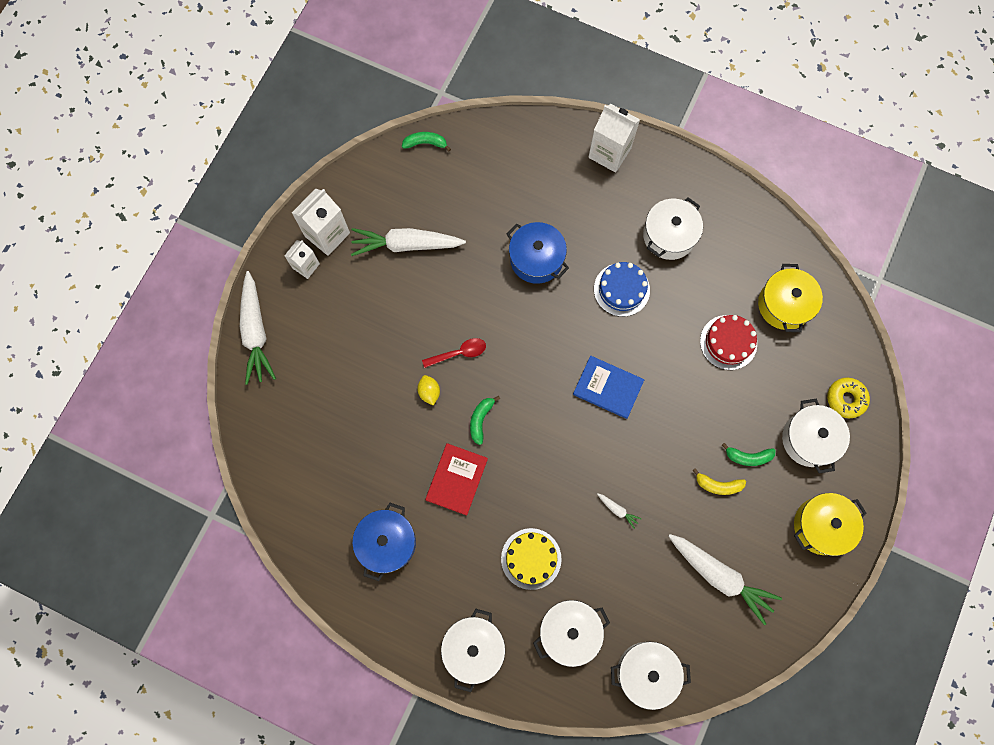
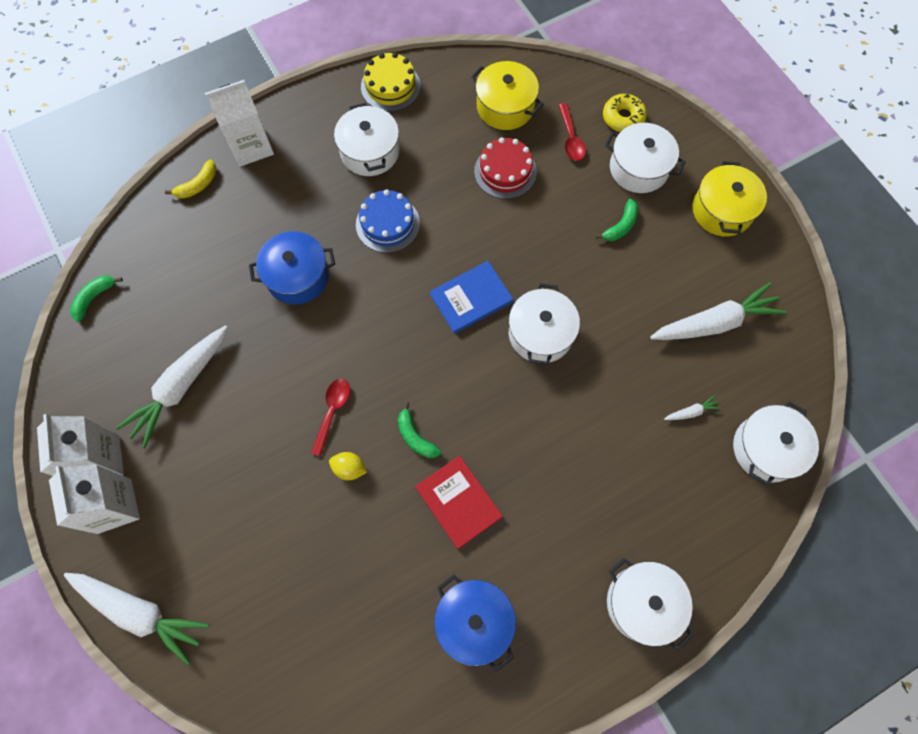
camera: 55 degrees left, 5 degrees down
(306, 266) = (114, 506): white carton -> white carton, size x1.66
(531, 558) = (588, 483): yellow cake -> yellow cake (390, 86)
(569, 631) = (683, 494): white pot -> white pot (540, 333)
(617, 510) = (594, 369): white carrot -> white carrot (691, 412)
(718, 485) = (629, 267): yellow banana -> yellow banana (198, 185)
(795, 372) = (571, 138): none -> red spoon

